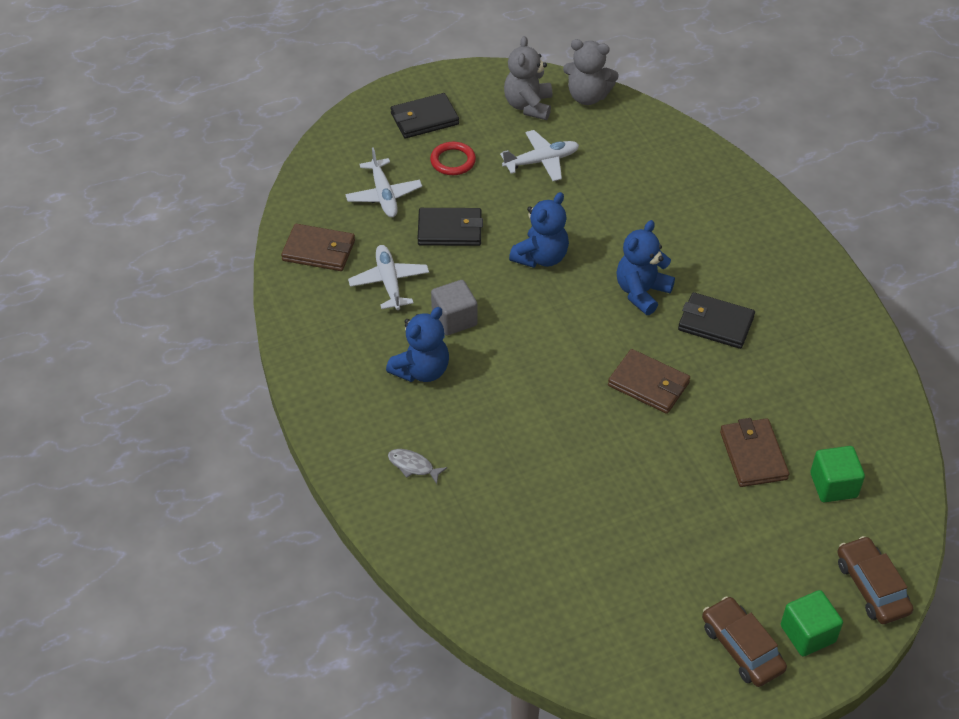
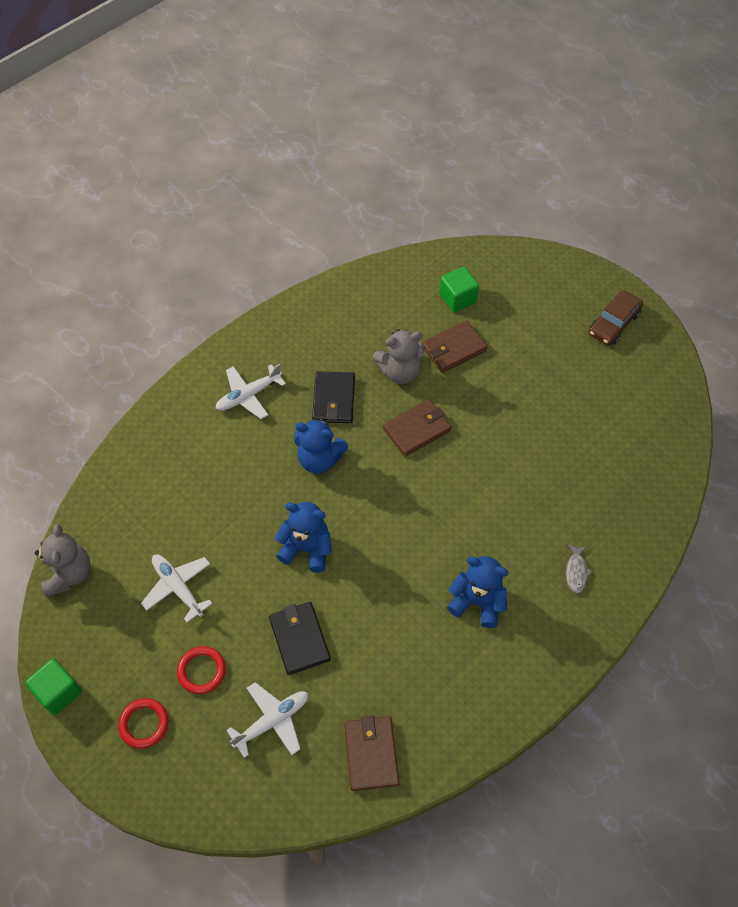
camera: 110 degrees left, 10 degrees up
(389, 282) = (387, 669): white plane -> white plane (248, 395)
(424, 119) = (144, 724): black wallet -> red ring
(454, 319) = (409, 595): grey cube -> none
(528, 106) = (97, 625): grey teddy bear -> grey teddy bear (400, 372)
(648, 384) = (417, 429): brown wallet -> brown wallet turned 45 degrees clockwise
(807, 634) = (583, 291): green cube -> green cube (58, 692)
(872, 587) = (529, 265): brown car -> none

